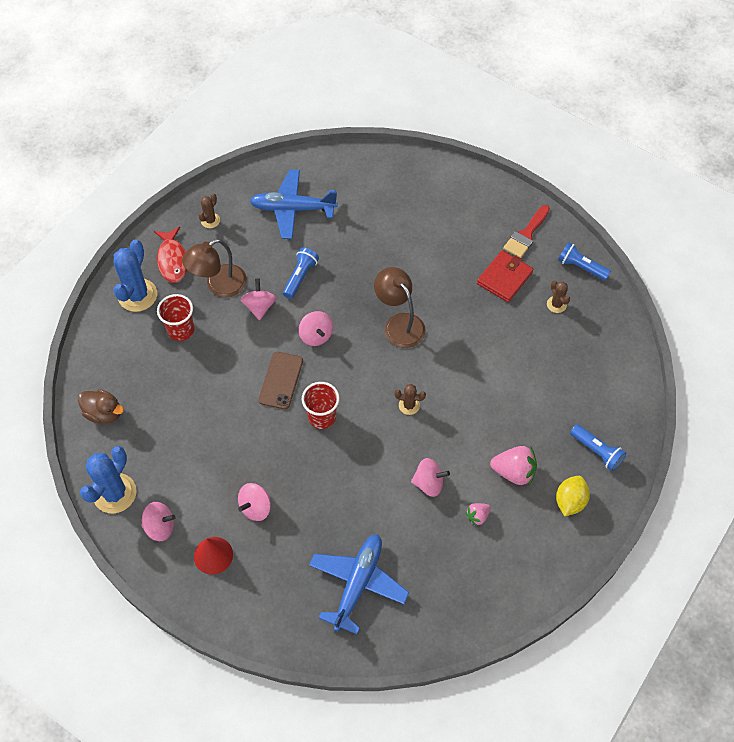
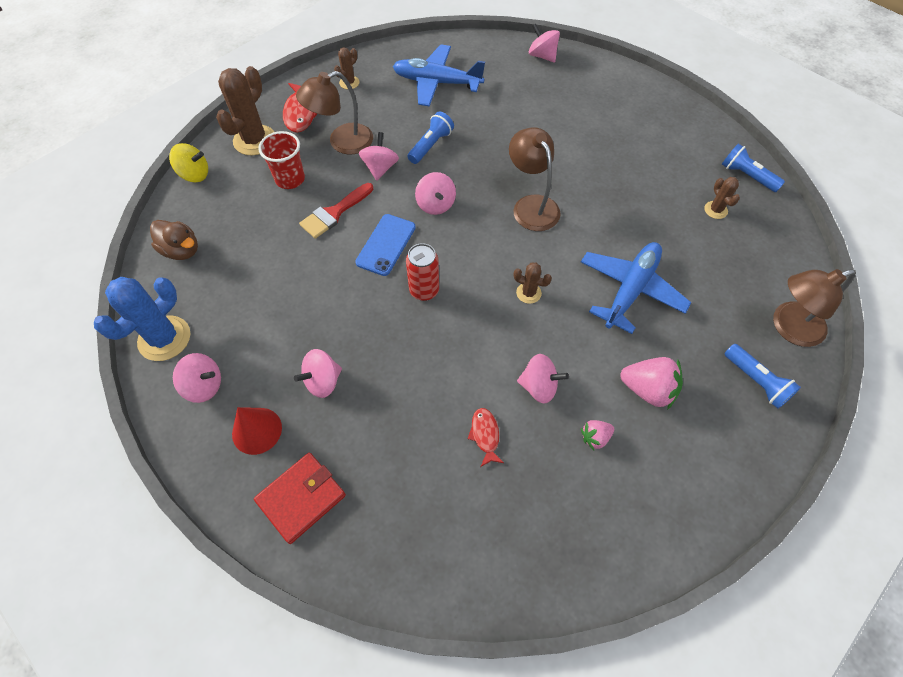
camera: 10 degrees right, 0 degrees up
(93, 338) = (195, 174): none -> yellow spinning top
(137, 295) = (254, 140): blue cactus -> brown cactus
(281, 380) = (386, 245): brown phone -> blue phone
(322, 417) = (424, 290): red cup -> red can
(358, 583) = (428, 498): blue plane -> blue plane (630, 290)
(386, 165) = (542, 56): none -> pink spinning top
(393, 529) = (485, 435): none -> red fish
(504, 278) = (657, 175): red wallet -> red wallet (301, 498)
(526, 234) = (686, 136): red brush -> red brush (334, 213)
(570, 501) = (717, 438): yellow lemon -> none
(620, 402) = (789, 328): none -> brown lamp

